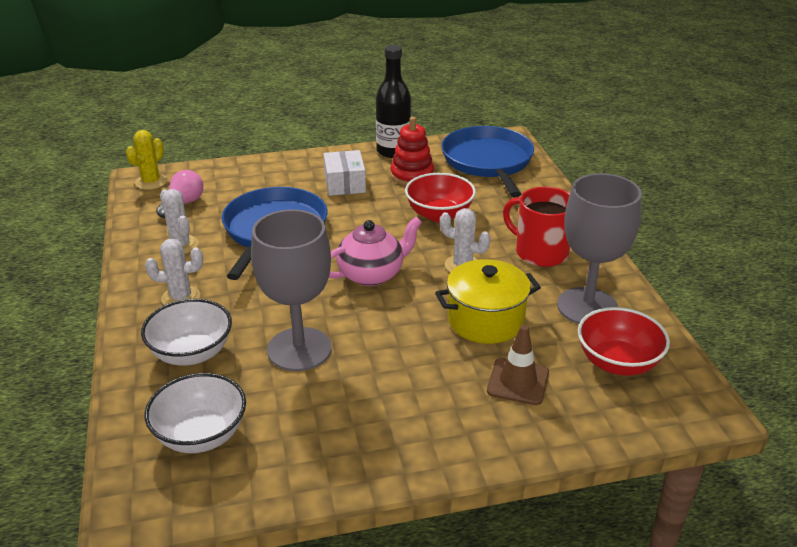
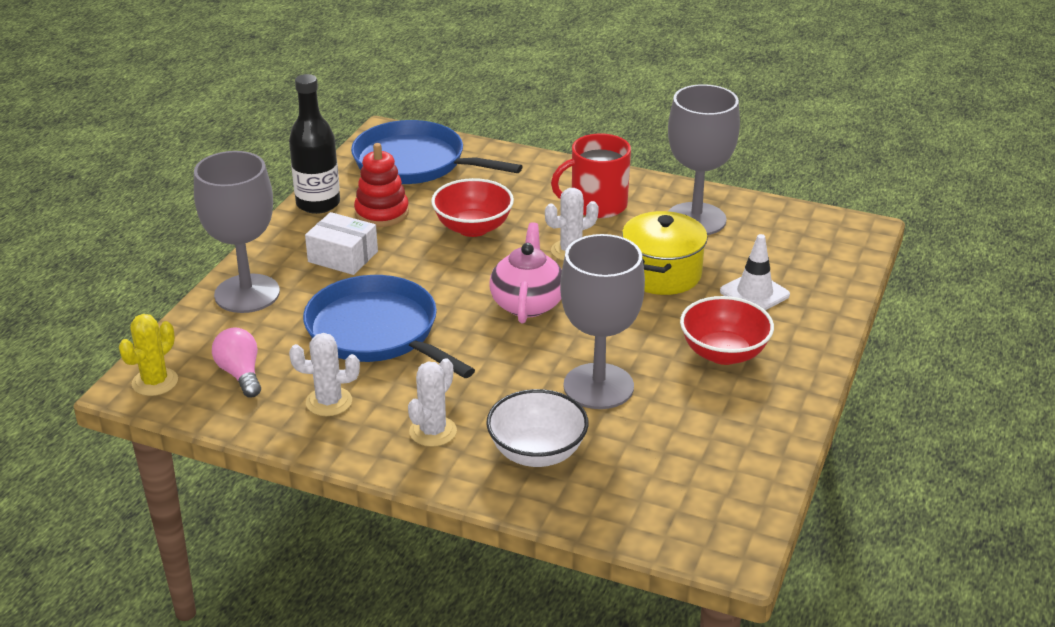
camera: 55 degrees left, 0 degrees up
(151, 182) = (155, 382): yellow cactus -> yellow cactus turned 60 degrees clockwise
(201, 435) = (666, 483): white bowl -> none
(268, 171) = (247, 294): none -> grey goblet
(518, 382) = (754, 293): brown traffic cone -> white traffic cone
(617, 362) = (776, 239): red bowl -> red bowl (723, 353)

